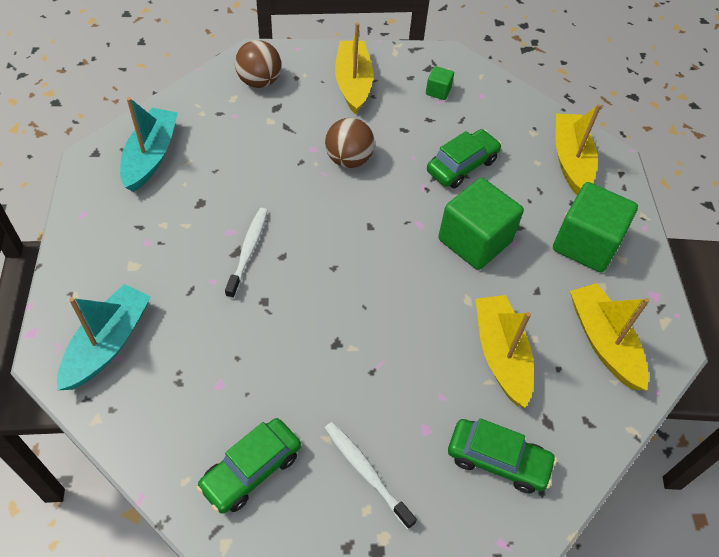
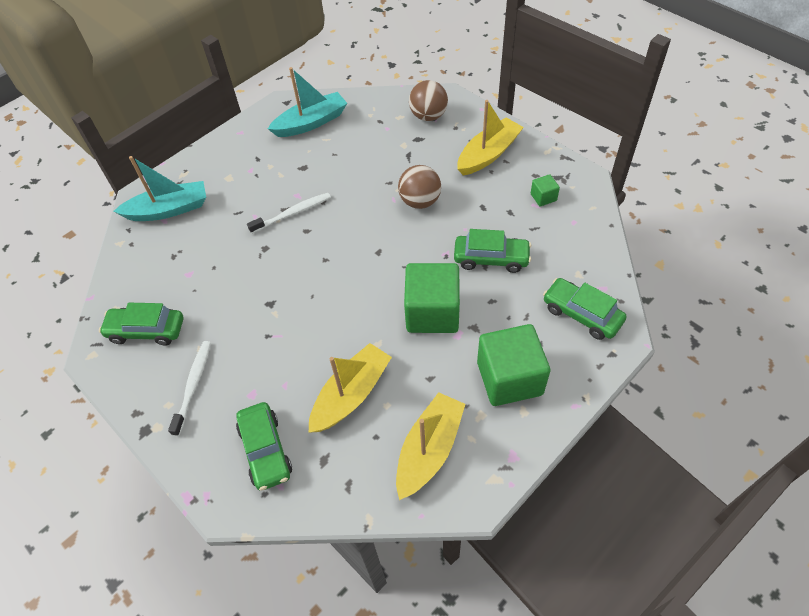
camera: 55 degrees right, 0 degrees up
(570, 160) = (581, 314): yellow boat -> green car

